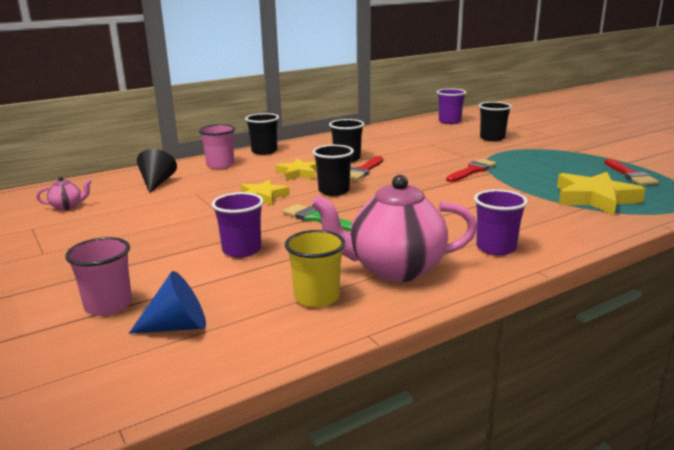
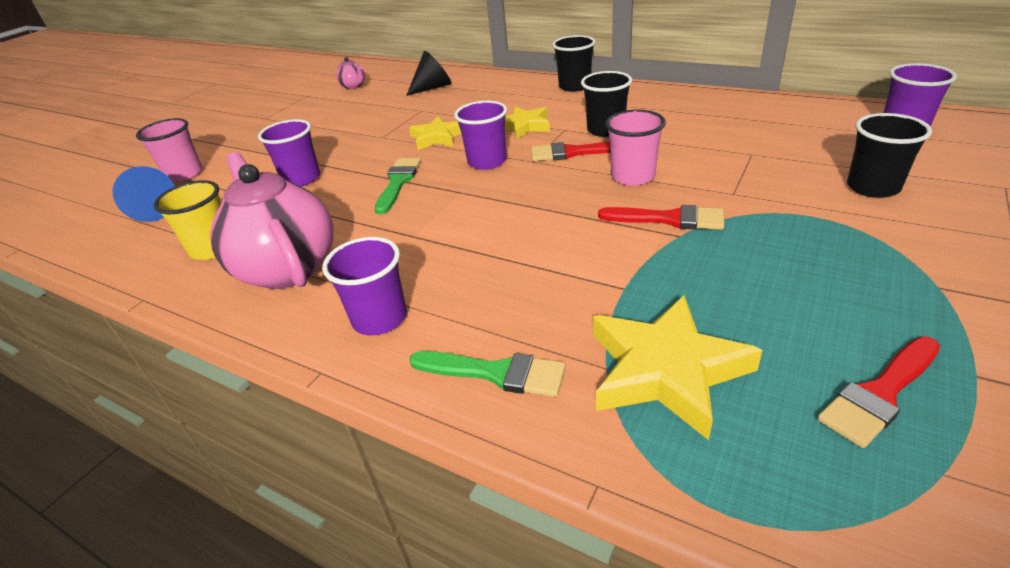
camera: 65 degrees right, 15 degrees up
(220, 165) = (507, 88): pink cup -> pink cup (633, 176)
(334, 191) = (487, 162): black cup -> purple cup
(573, 228) = (496, 373): none -> green brush

